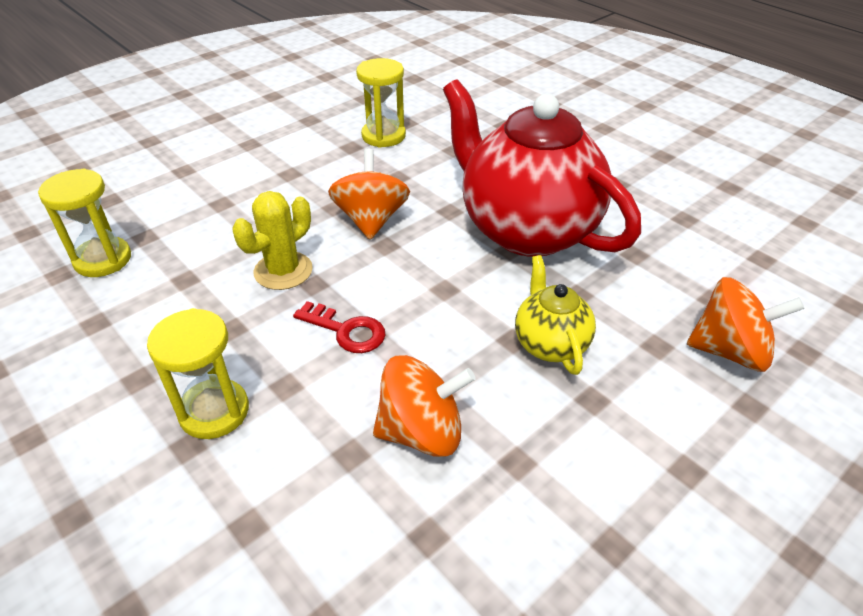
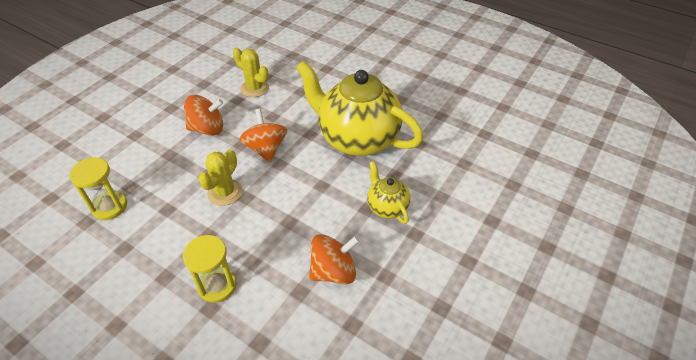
camera: 15 degrees left, 5 degrees up
(346, 330) = (274, 222): red key -> none
(383, 136) = (254, 88): yellow hourglass -> yellow cactus
(527, 230) = (357, 139): red teapot -> yellow teapot
(730, 351) = (477, 192): orange spinning top -> orange spinning top (207, 129)

